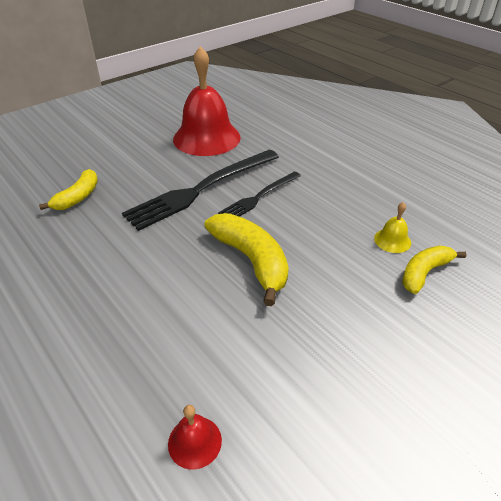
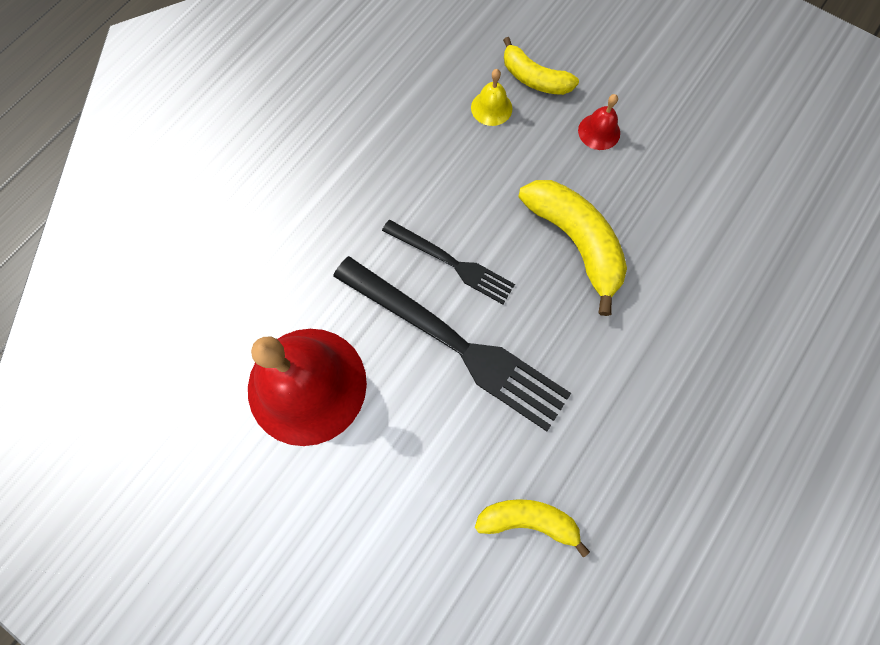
camera: 105 degrees left, 30 degrees up
(194, 442) = (795, 233): red bell -> red bell (599, 131)
(251, 260) = (575, 242): yellow banana -> yellow banana turned 105 degrees clockwise

